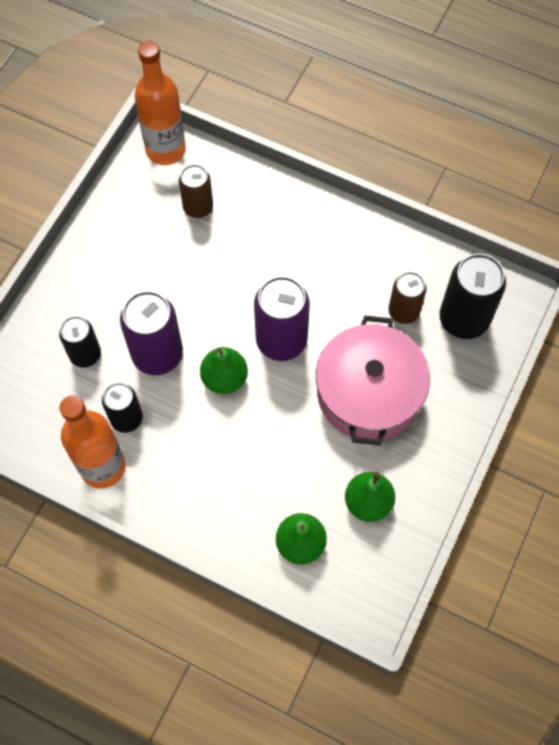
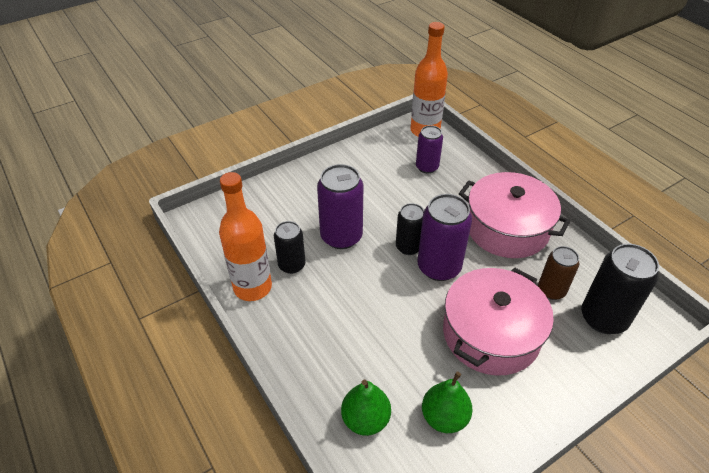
camera: 30 degrees right, 20 degrees down
(85, 354) = (292, 215): black can -> black can (408, 247)
(198, 207) = (427, 167): brown can -> purple can
(224, 378) = (380, 272): green pear -> none
(327, 253) = (507, 228): none -> pink pot

